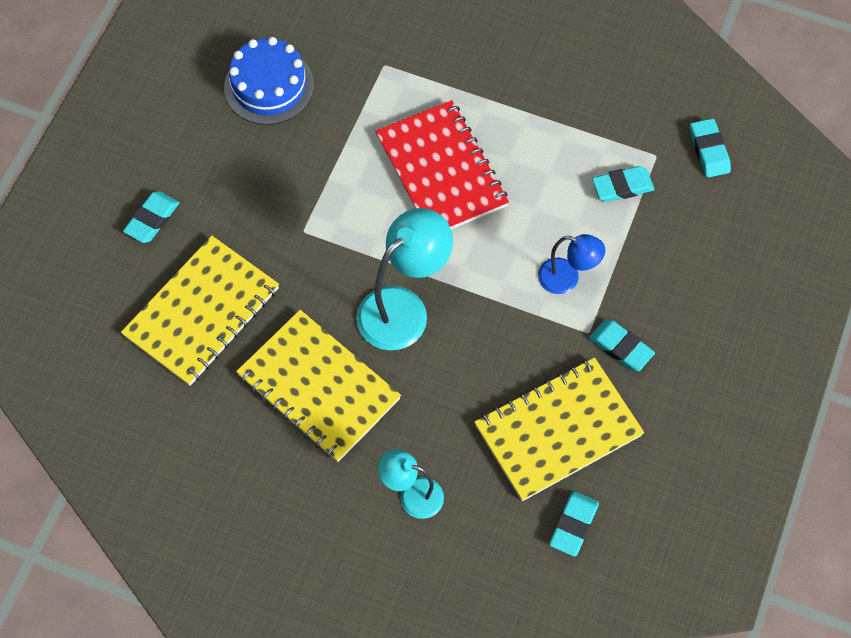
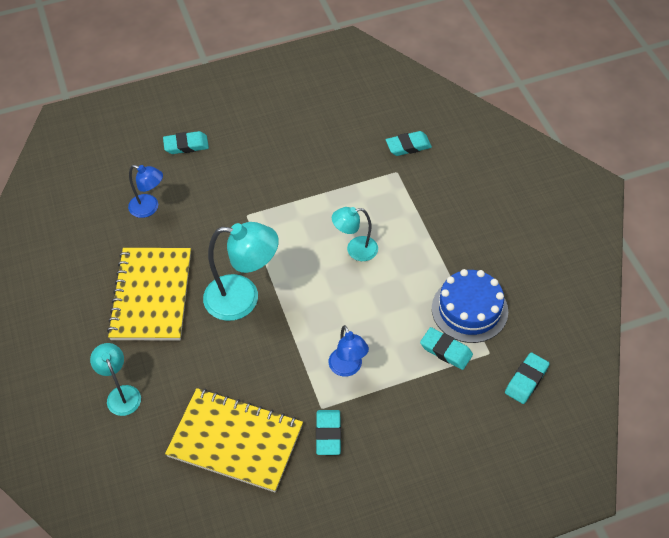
camera: 50 degrees right, 10 degrees down
(202, 312) = (149, 208): yellow notebook -> blue lamp
(269, 86) = (324, 132): blue cake -> blue cake (469, 309)
(441, 171) = (355, 250): red notebook -> turquoise lamp
(573, 525) = (176, 499): turquoise eraser -> turquoise eraser (408, 146)

